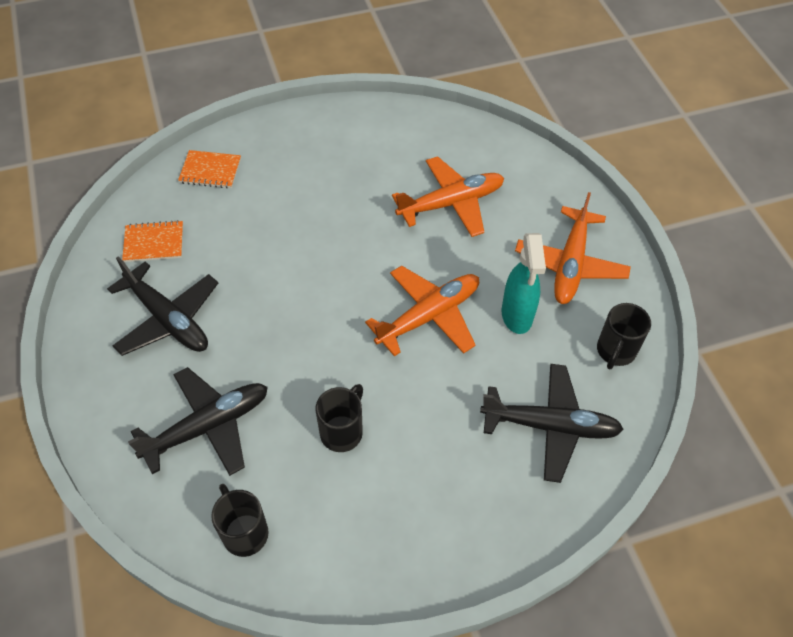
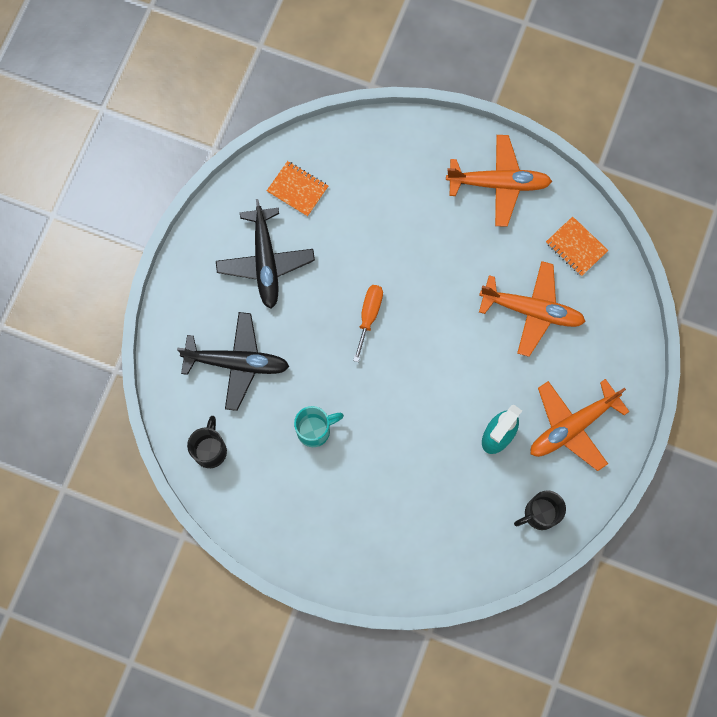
camera: 40 degrees right, 20 degrees up
(210, 171) = (380, 150): orange notebook -> orange notebook (576, 247)
(310, 298) = (369, 316): none -> orange screwdriver
(342, 431) = (315, 430): black mug -> turquoise mug
(429, 316) = (437, 390): orange plane -> orange plane (499, 183)
(550, 426) = (447, 529): black plane -> none

